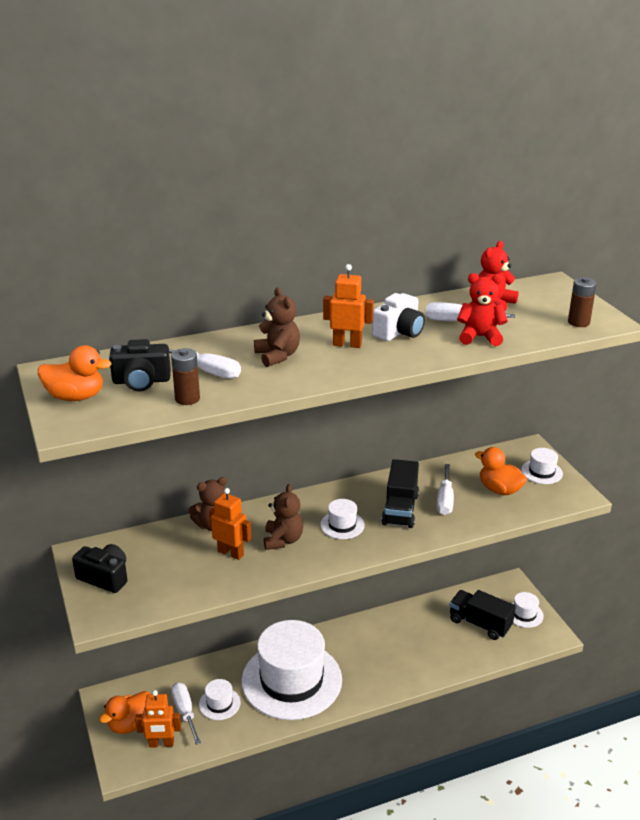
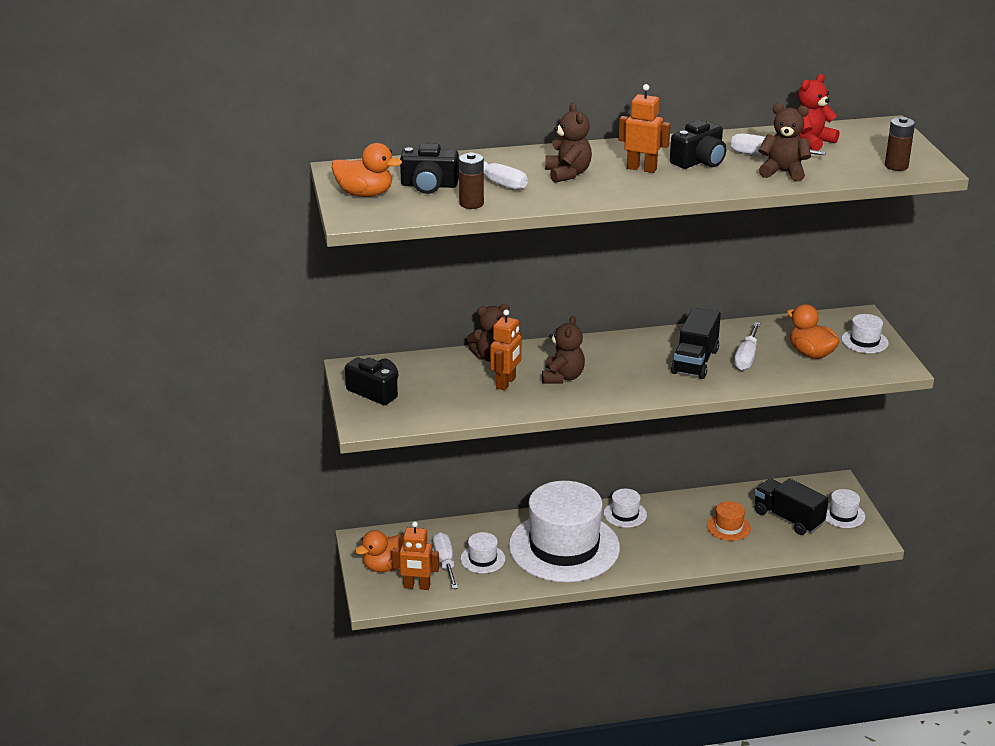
camera: 10 degrees right, 0 degrees up
(231, 553) = (506, 383): orange robot -> orange robot turned 75 degrees clockwise
(342, 525) = (628, 370): white hat -> white hat (625, 514)
(399, 332) = (699, 161): white camera -> black camera
(431, 639) = (728, 527): none -> orange hat
(480, 337) = (783, 172): red teddy bear -> brown teddy bear

